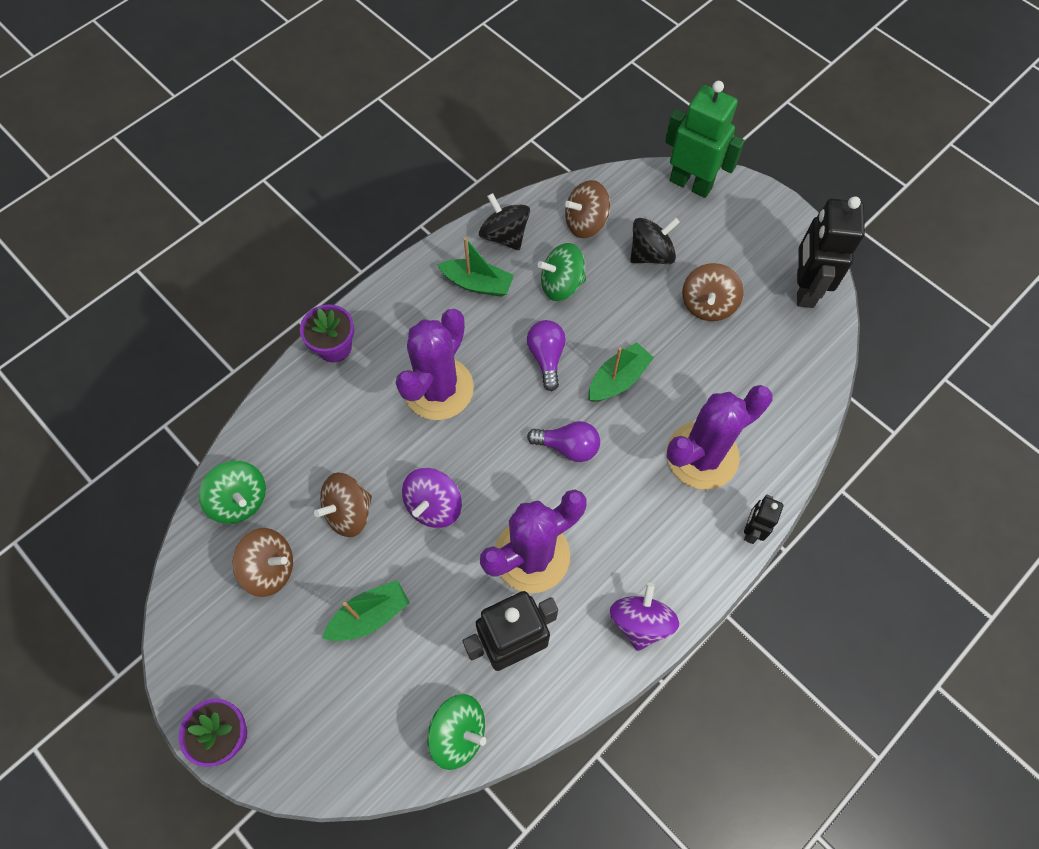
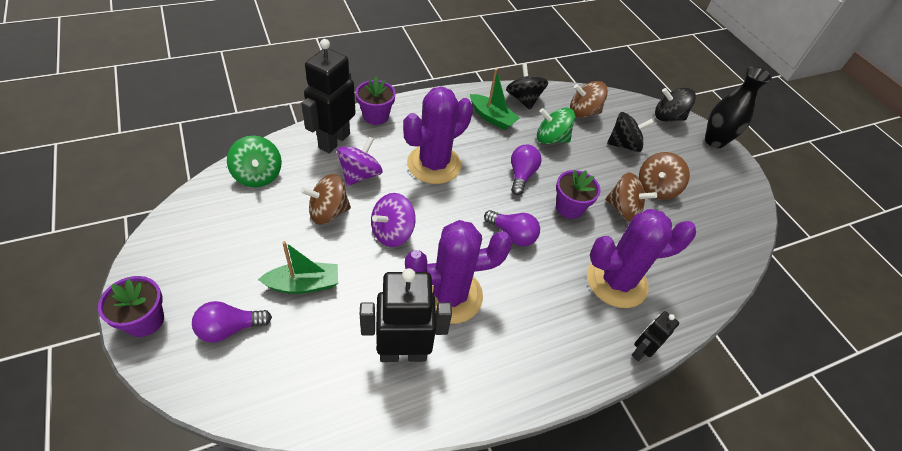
camera: 15 degrees right, 15 degrees down
(270, 568) = (251, 224): brown spinning top -> brown spinning top (623, 209)
(320, 702) = (229, 328): none -> purple light bulb
(458, 733) = (323, 401): green spinning top -> none
(618, 379) = (569, 208): green boat -> purple flower pot
(640, 622) = (517, 381): purple spinning top -> purple spinning top (360, 174)
(691, 183) = (668, 117): green robot -> black spinning top
(756, 198) = (714, 141): none -> black vase
(804, 289) = (735, 205): black robot -> black robot (334, 141)

